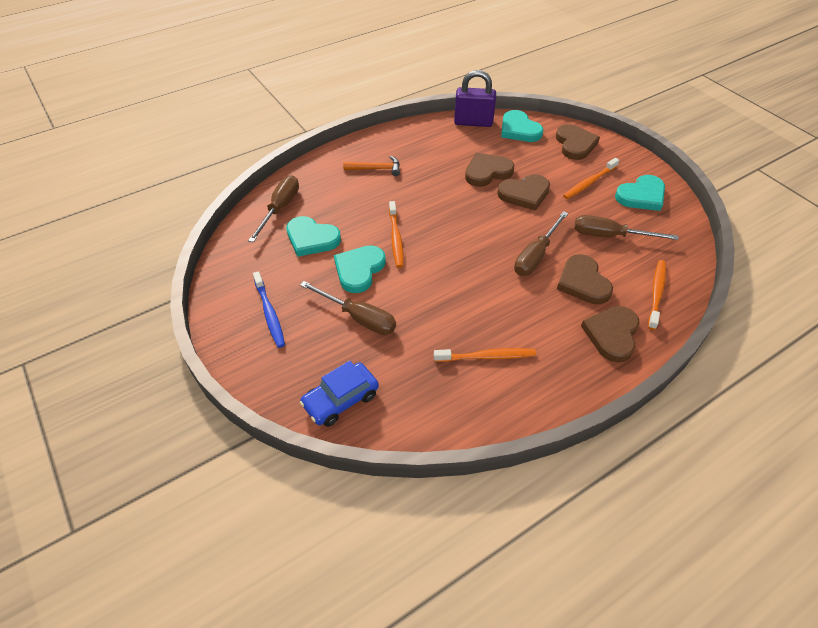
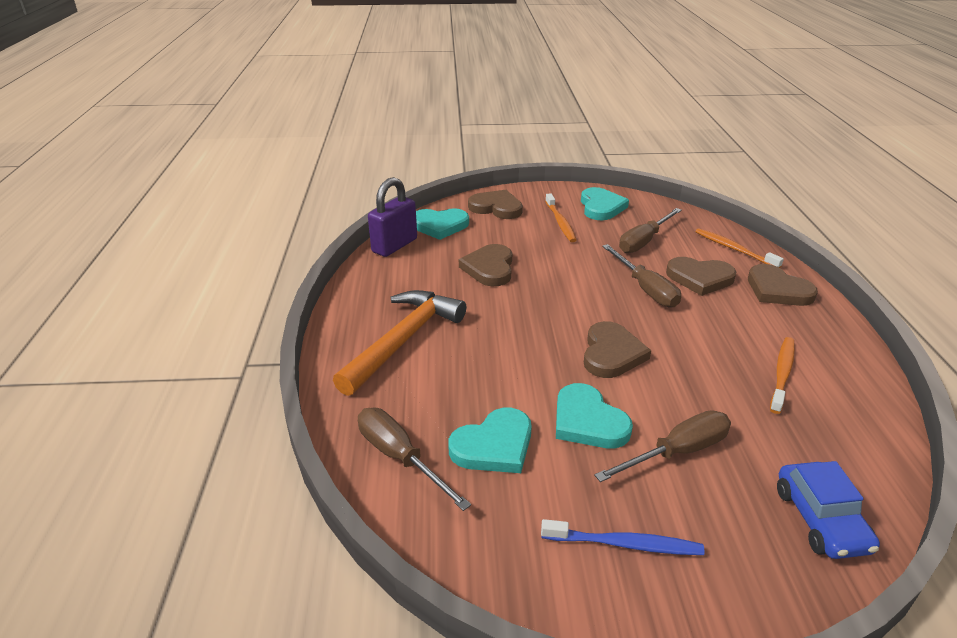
camera: 60 degrees left, 15 degrees down
(376, 169) = (403, 340): orange hammer -> orange hammer, size x1.95
(396, 238) = (550, 370): orange toothbrush -> none
(524, 194) = (546, 260): brown heart -> brown heart (611, 353)

